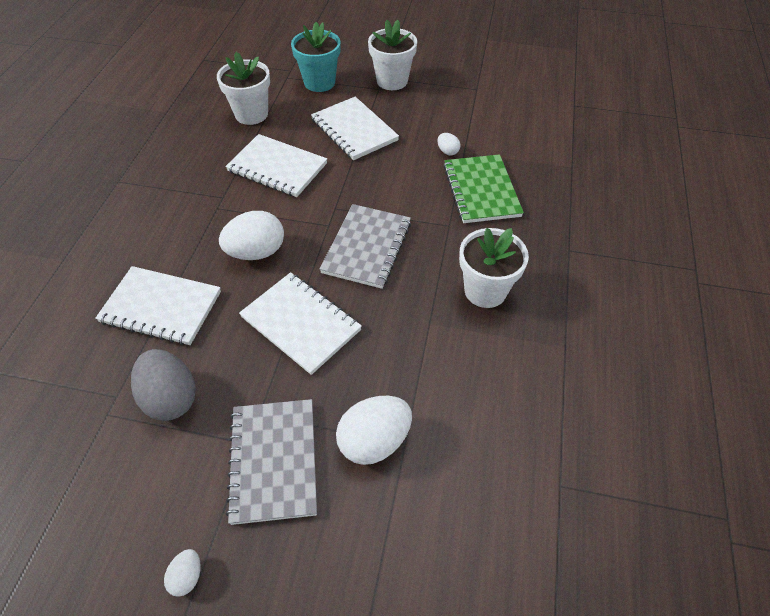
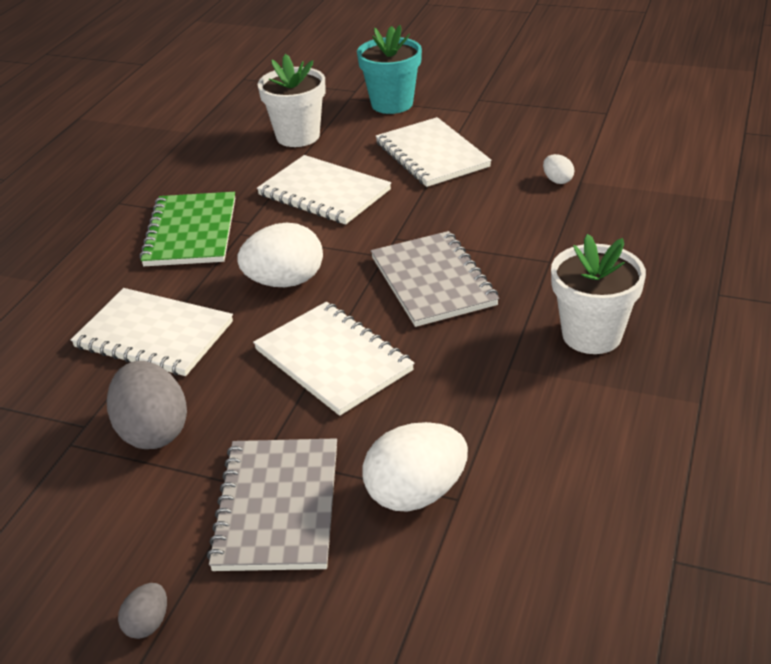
camera: 10 degrees right, 15 degrees down
(187, 576) = (148, 623): white egg -> grey egg
(367, 247) = (433, 281): grey notebook -> grey notebook turned 45 degrees counterclockwise
(392, 81) = (490, 103): white flower pot -> none
(481, 190) = (599, 224): green notebook -> green notebook (191, 232)

